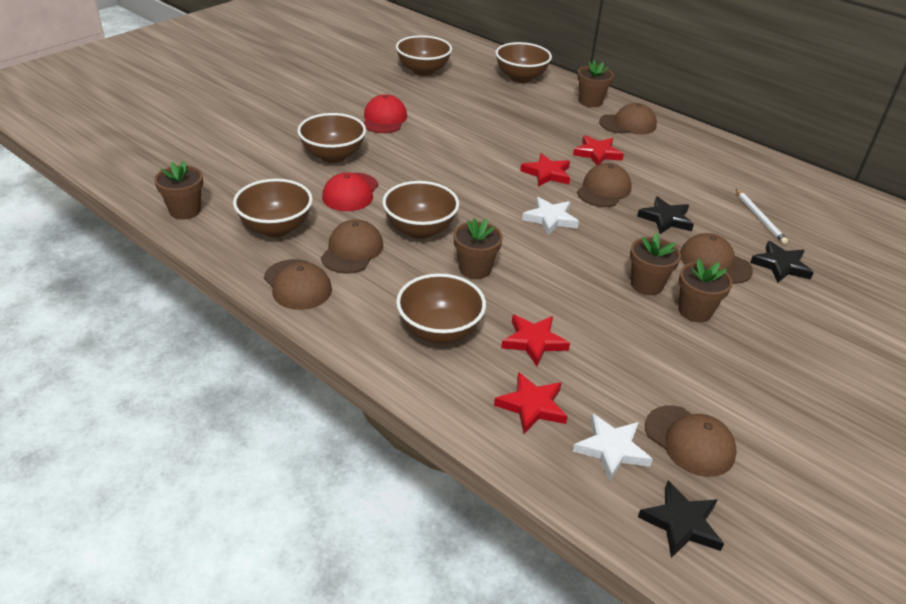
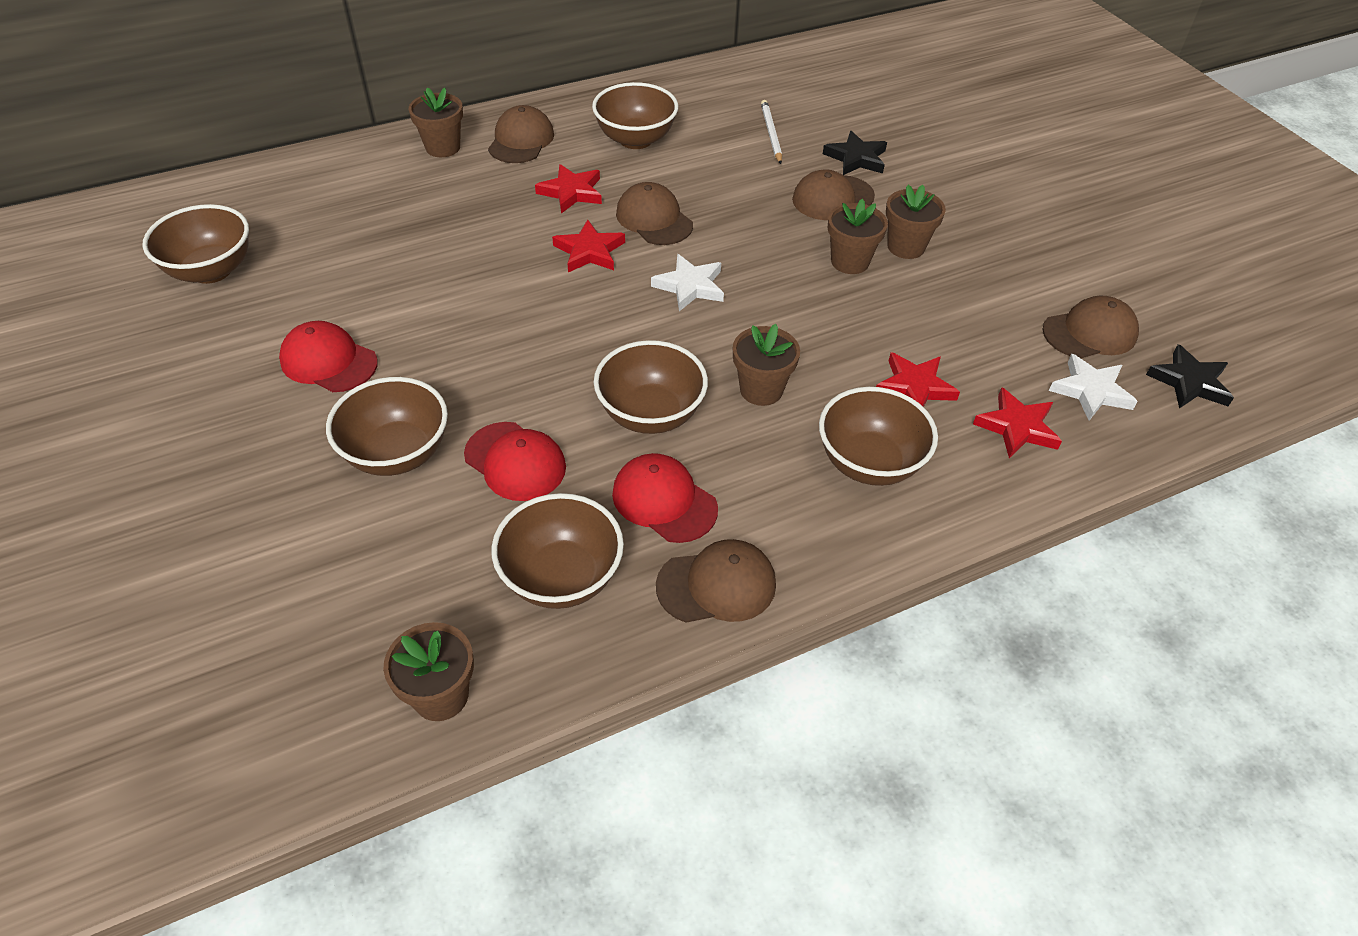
camera: 65 degrees left, 10 degrees up
(352, 250) = (664, 501): brown cap -> red cap
(520, 78) = (324, 182): brown bowl -> brown bowl (635, 139)
(665, 219) = (738, 197): black star -> none
(760, 218) = (771, 134): white pencil -> white pencil turned 105 degrees counterclockwise

